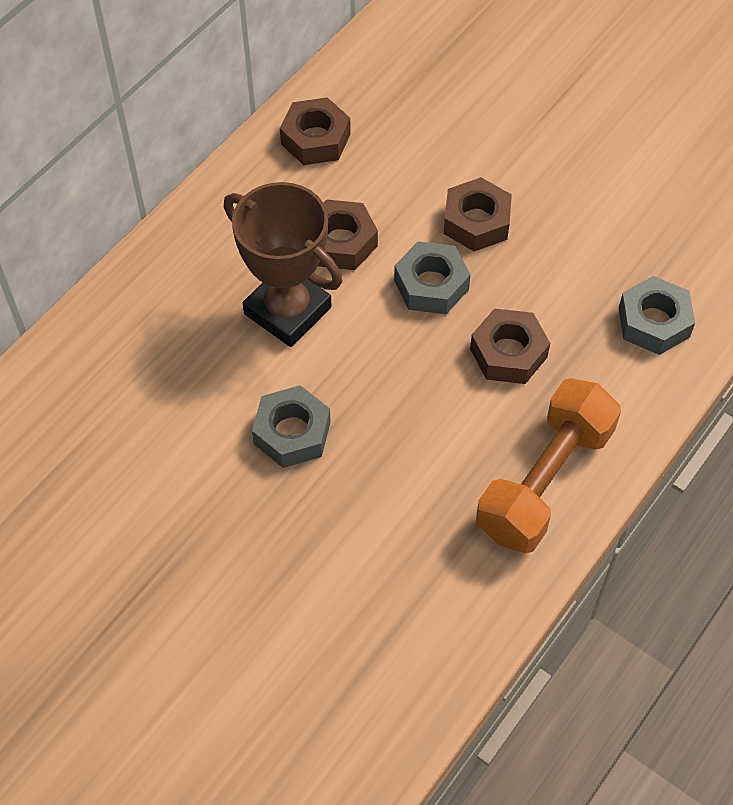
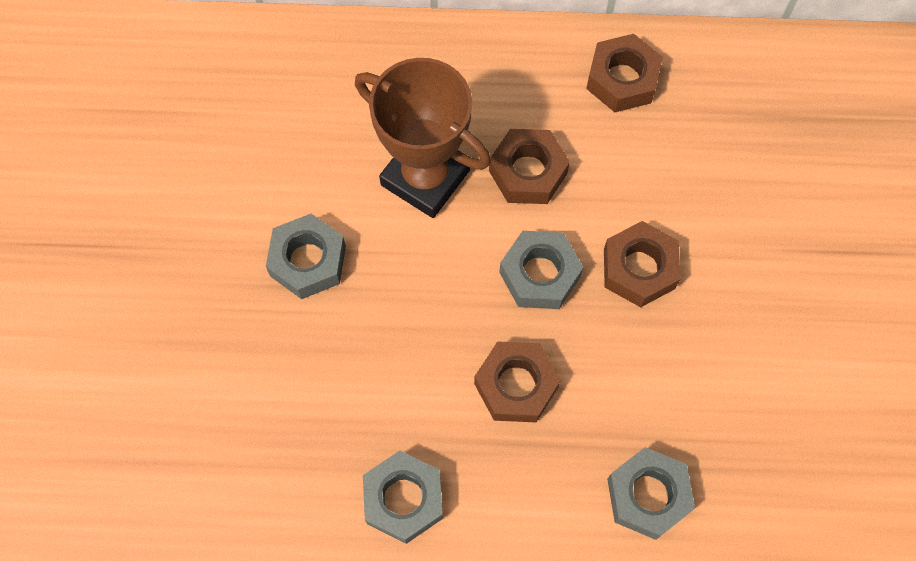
camera: 55 degrees right, 10 degrees up
(287, 310) = (425, 177): brown trophy -> brown trophy turned 60 degrees counterclockwise
(544, 481) = (403, 499): orange dumbbell -> grey nut

